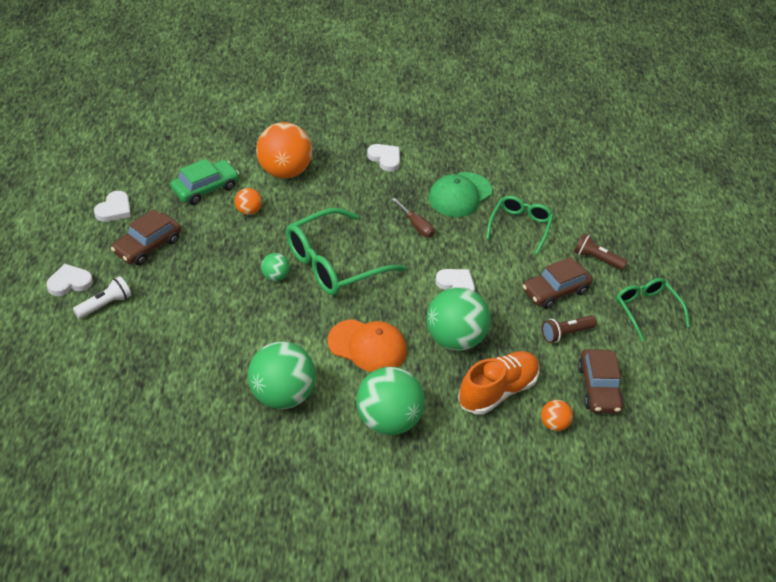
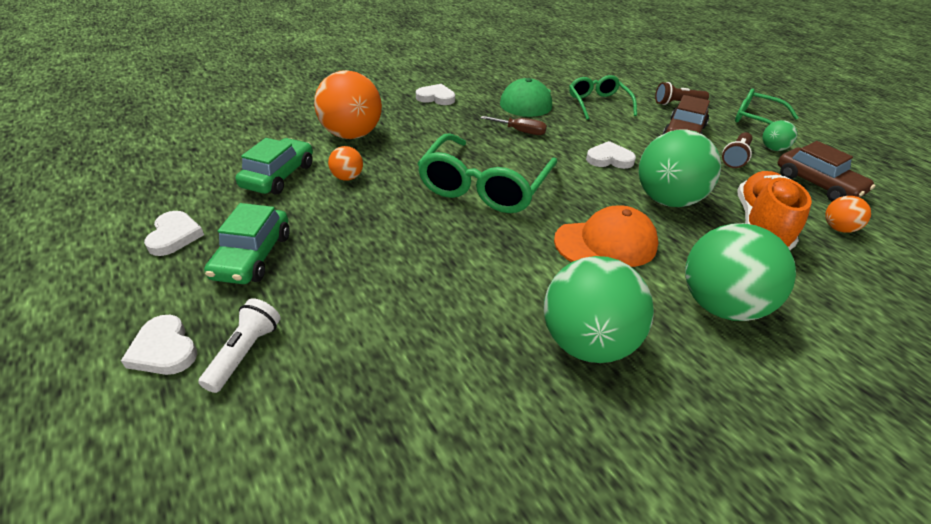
camera: 30 degrees left, 5 degrees down
(69, 282) = (164, 349): white heart -> white heart turned 75 degrees counterclockwise
(147, 246) = (253, 256): brown car -> green car
(275, 276) = (439, 222): green ball -> green ball (773, 149)

